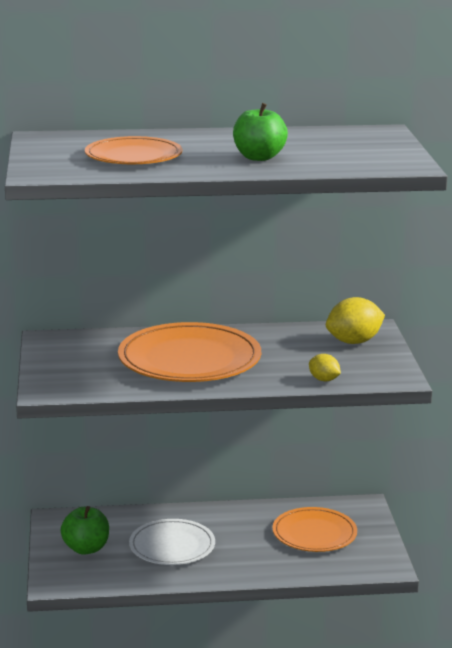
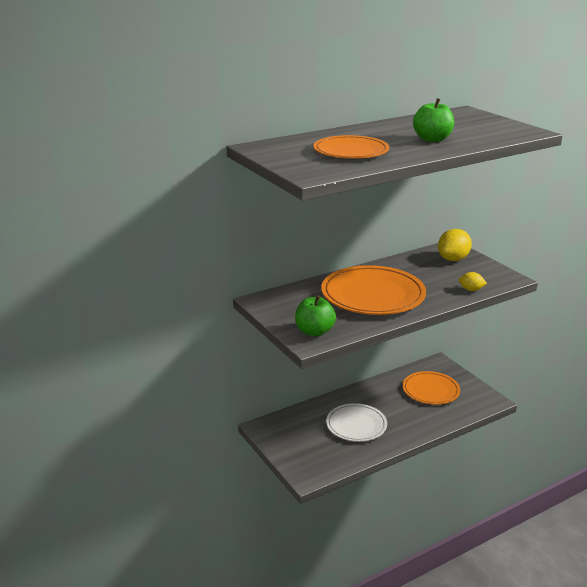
camera: 25 degrees left, 5 degrees up
(86, 548) = (304, 444): green apple -> green apple (314, 331)

